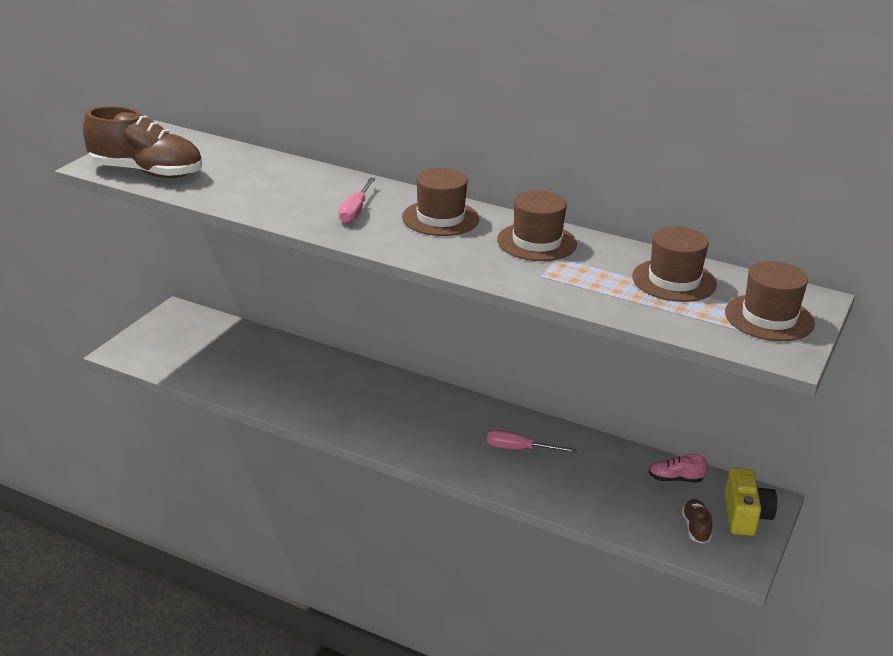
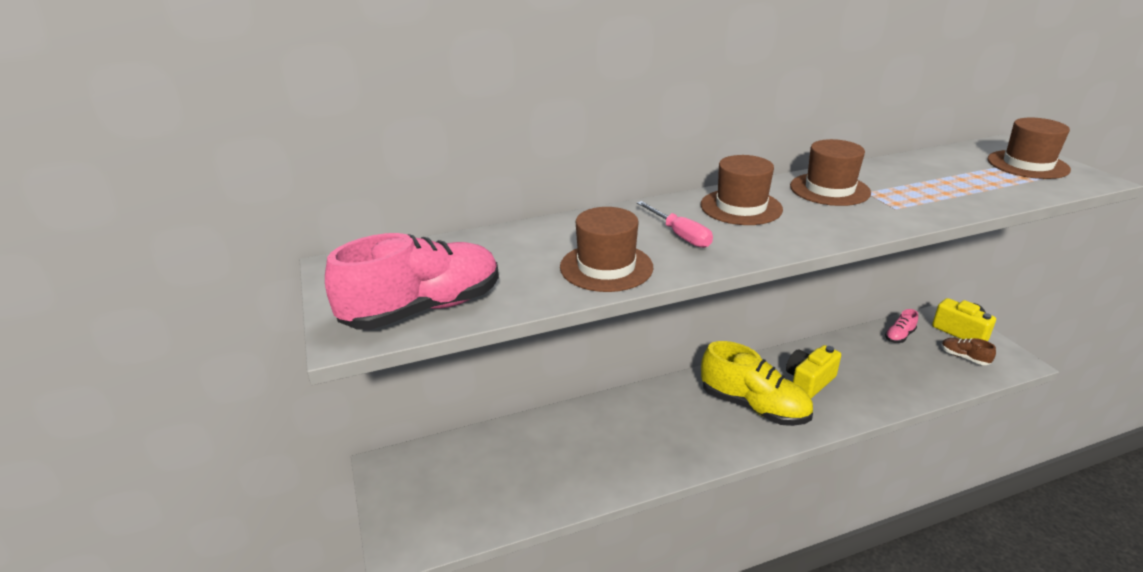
camera: 45 degrees left, 0 degrees up
(146, 172) = (423, 309): brown shoe -> pink shoe
(443, 432) = (753, 406): none -> yellow shoe
(519, 449) = (809, 382): pink screwdriver -> yellow camera
(674, 280) = (943, 170): brown hat -> brown hat (606, 267)

